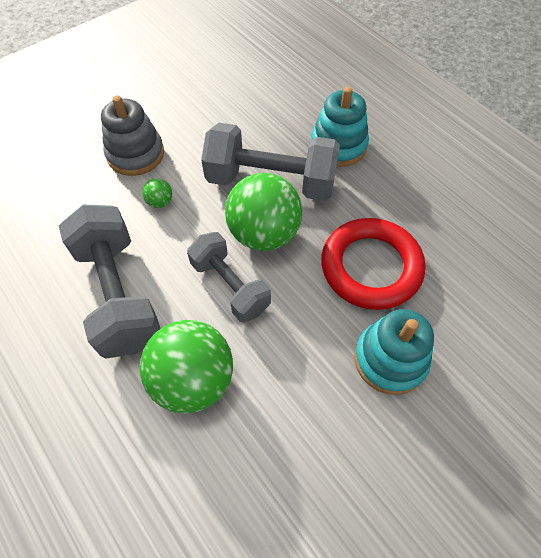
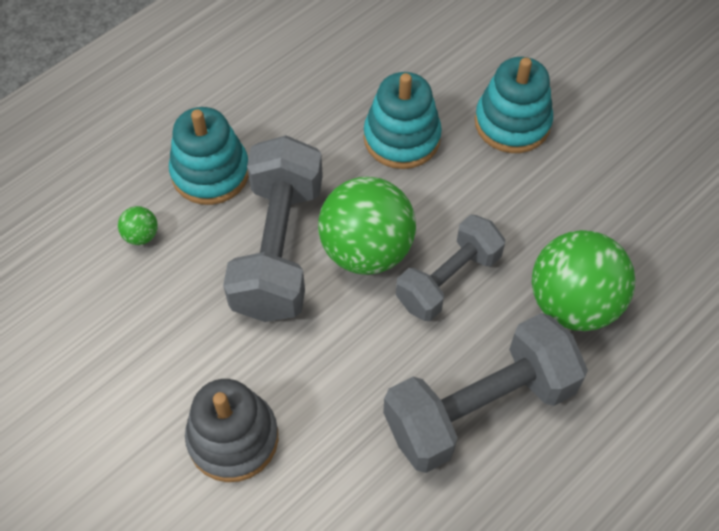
camera: 95 degrees left, 0 degrees up
(160, 202) = (324, 385): green ball -> green ball (141, 235)
(371, 267) = (402, 138): red ring -> turquoise stacking toy

